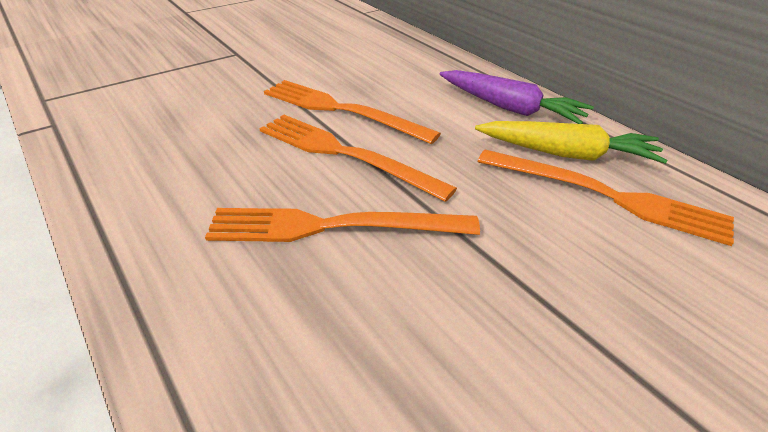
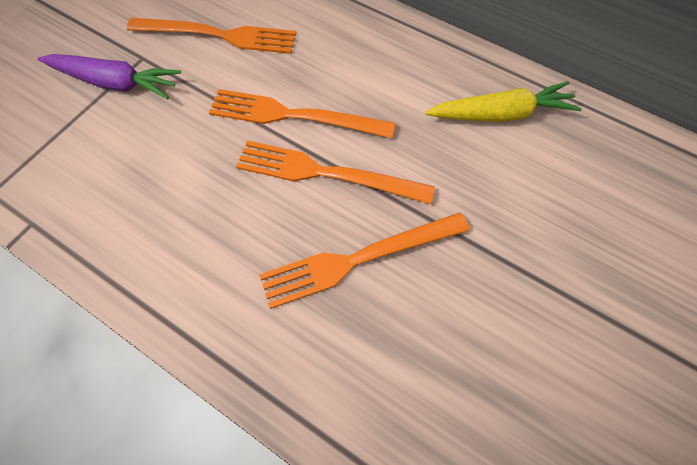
camera: 20 degrees left, 25 degrees up
(510, 108) = (437, 67): purple carrot -> purple carrot (115, 83)
(606, 196) = (542, 155): orange fork -> orange fork (219, 35)

